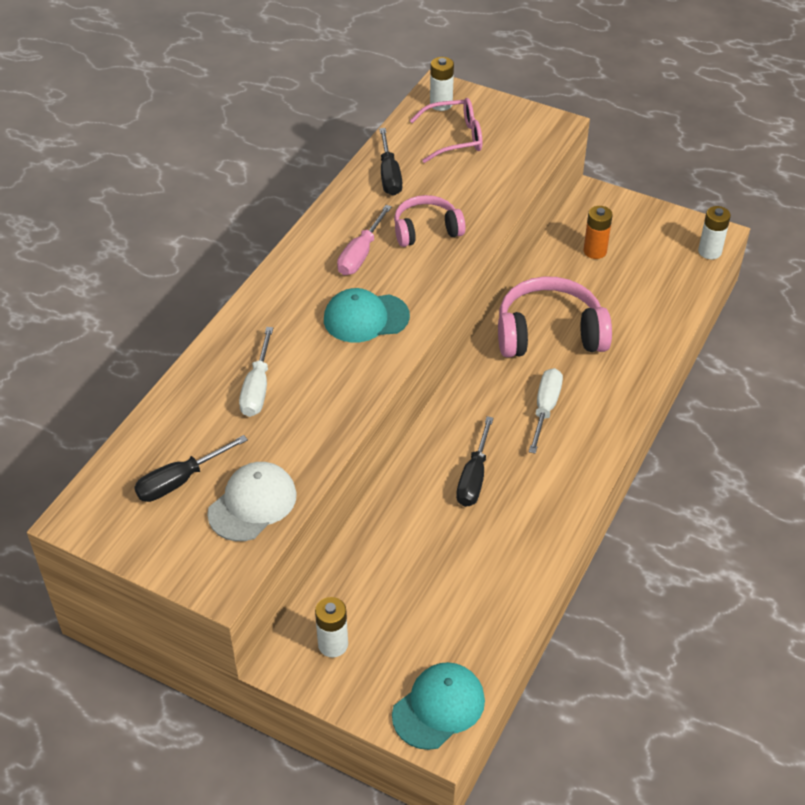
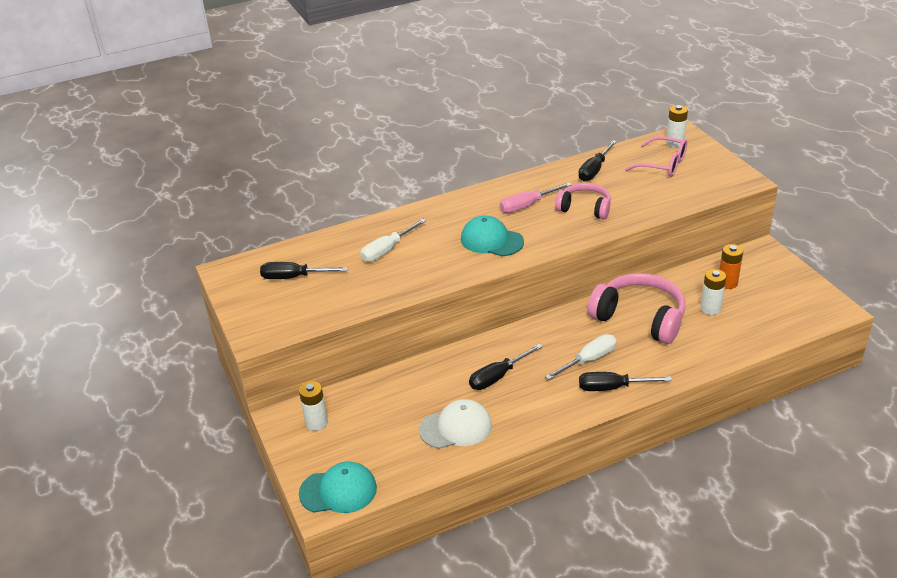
camera: 40 degrees right, 10 degrees down
(252, 504) = (318, 307): white cap -> white cap (456, 427)
(596, 428) = (612, 388): none -> black screwdriver
(709, 251) = (821, 318): white battery -> white battery (710, 309)

